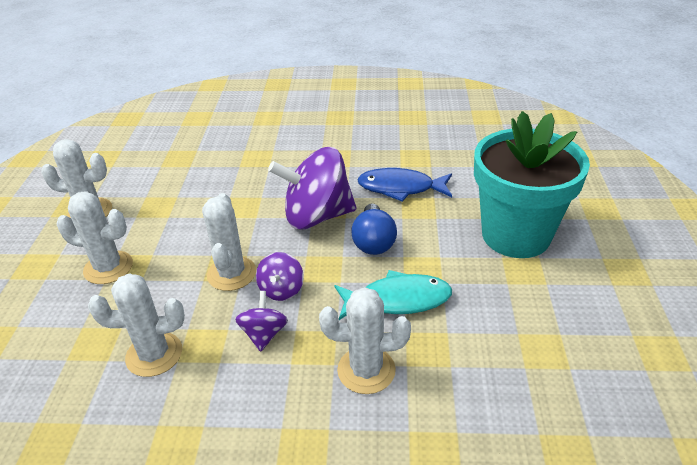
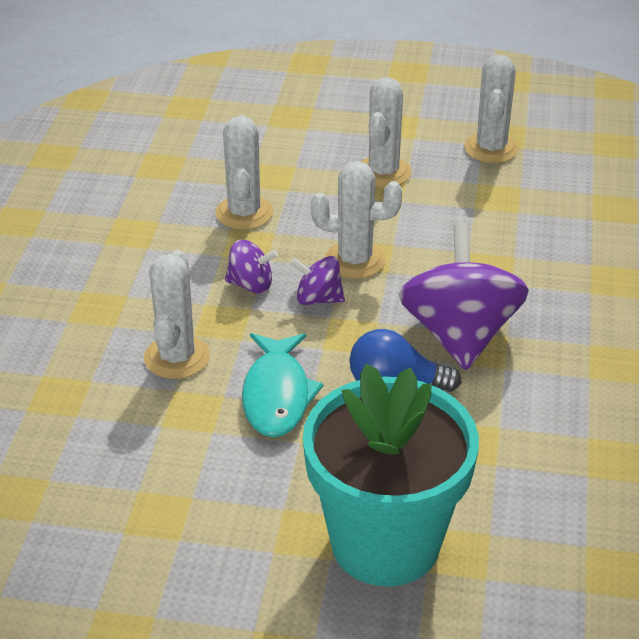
camera: 95 degrees right, 0 degrees up
(400, 188) = (523, 428): blue fish -> none

